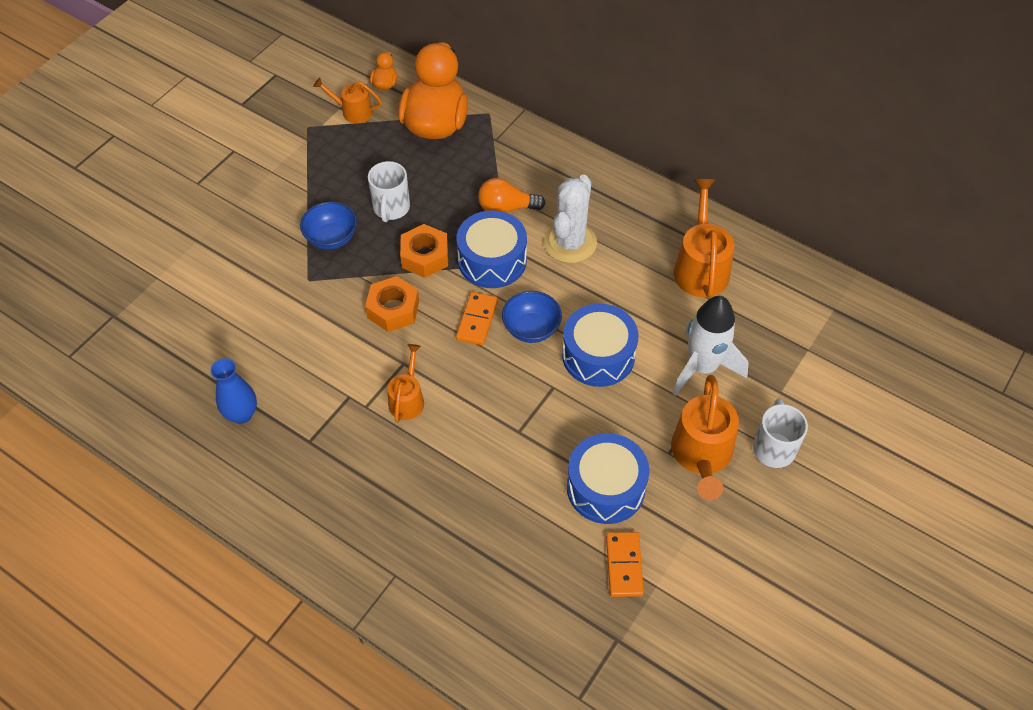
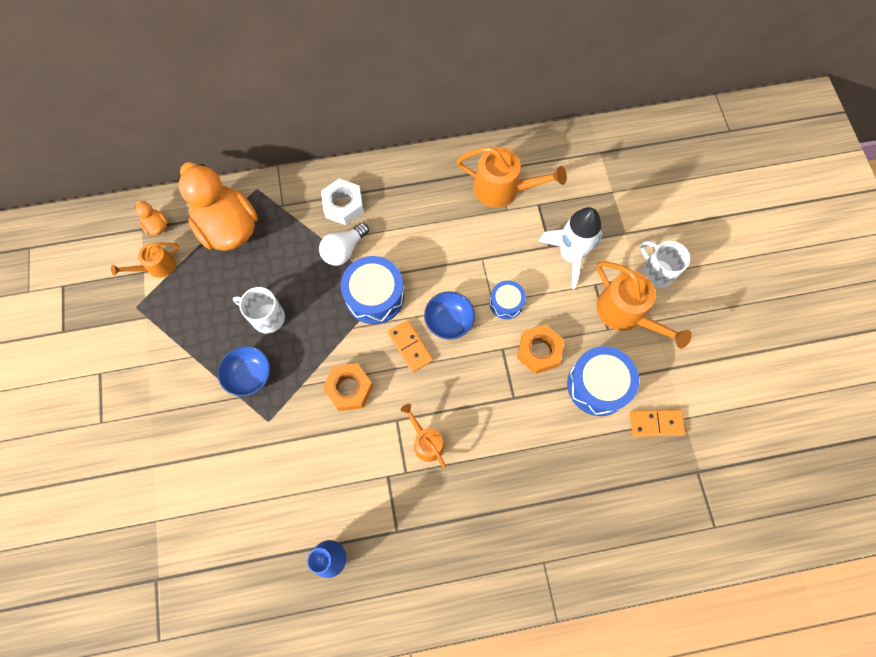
camera: 45 degrees left, 15 degrees up
(391, 208) = (267, 317): white mug -> white mug turned 150 degrees clockwise
(425, 256) = (328, 332): orange nut -> orange nut (539, 351)
(506, 208) = (344, 250): orange light bulb -> white light bulb
(544, 176) = (343, 206): none -> white nut
(570, 243) = (409, 240): white cactus -> none
(598, 355) = (506, 303): blue drum -> blue drum, size x0.57
(624, 565) = (656, 423): orange domino -> orange domino turned 45 degrees counterclockwise
(700, 267) = (502, 189): orange watering can -> orange watering can turned 150 degrees clockwise

